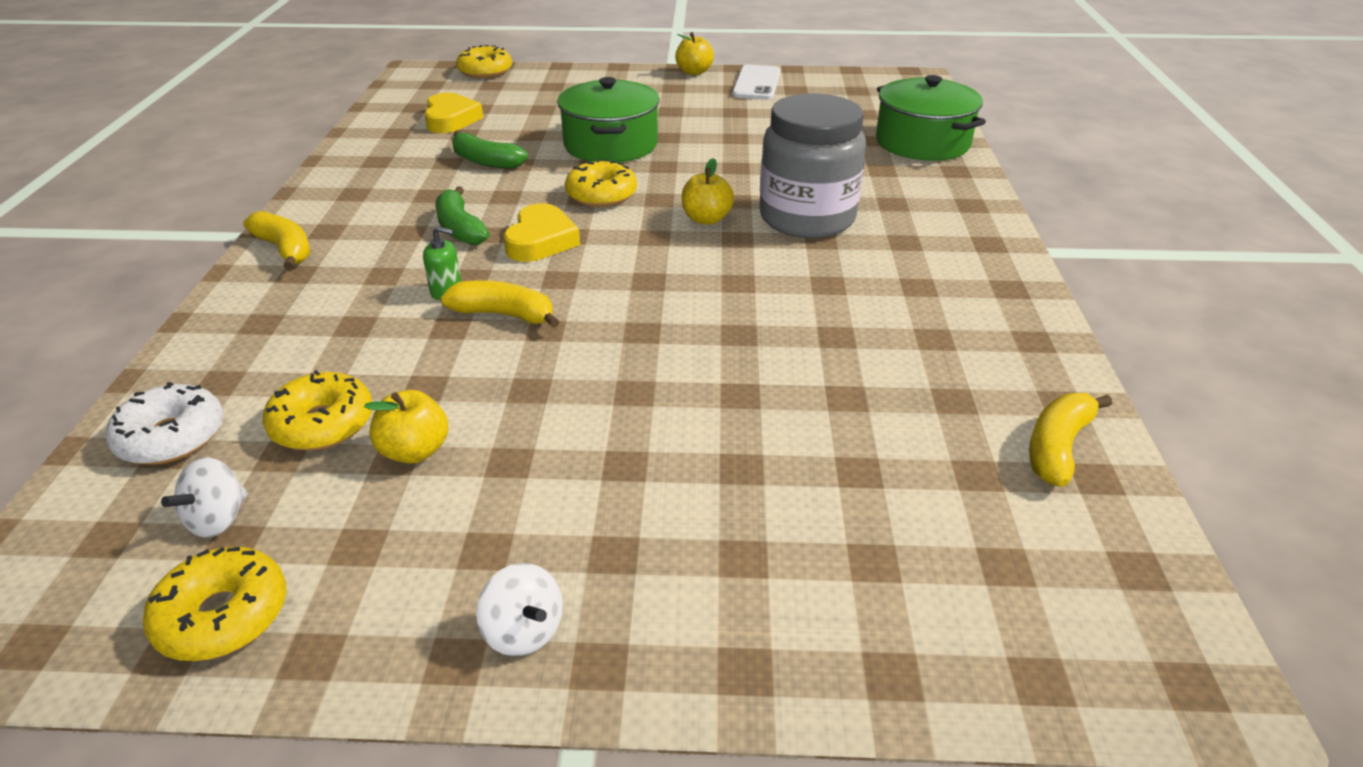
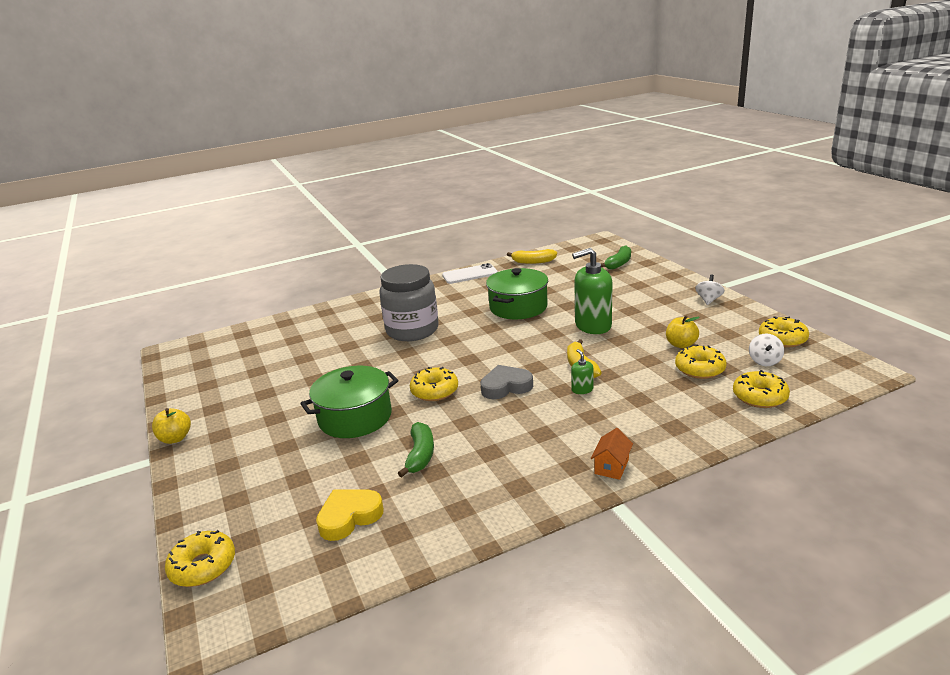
camera: 115 degrees left, 10 degrees down
(171, 437) = (759, 397): white donut -> yellow donut
(218, 519) = (764, 361): white spinning top -> white spinning top turned 105 degrees clockwise
(285, 250) = (611, 466): yellow banana -> orange house
(460, 228) = (519, 417): green banana -> green banana (618, 263)
(541, 241) = (506, 386): yellow heart -> grey heart
(617, 385) = (593, 325): none -> green soap dispenser
(706, 219) = (436, 352): yellow apple -> none
(756, 83) = (198, 403): white phone -> white phone (470, 274)
(922, 142) = (290, 326): green pot -> green pot (518, 307)

